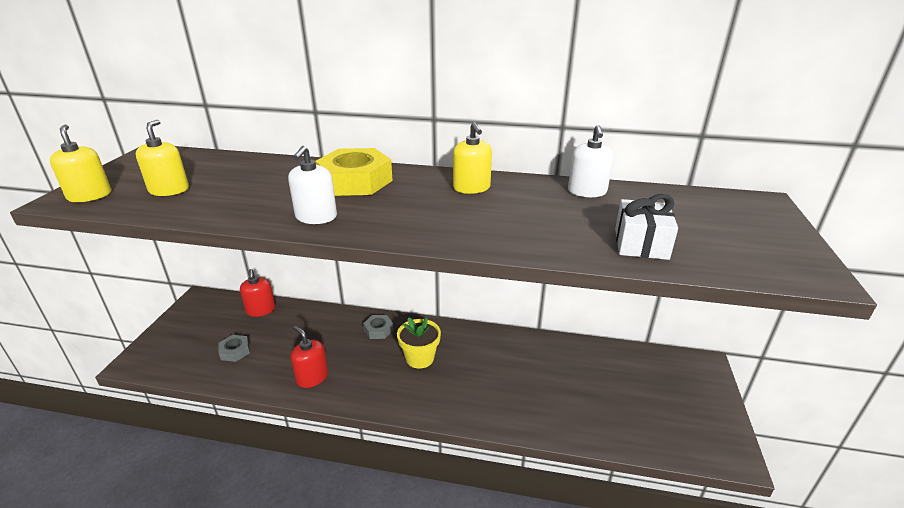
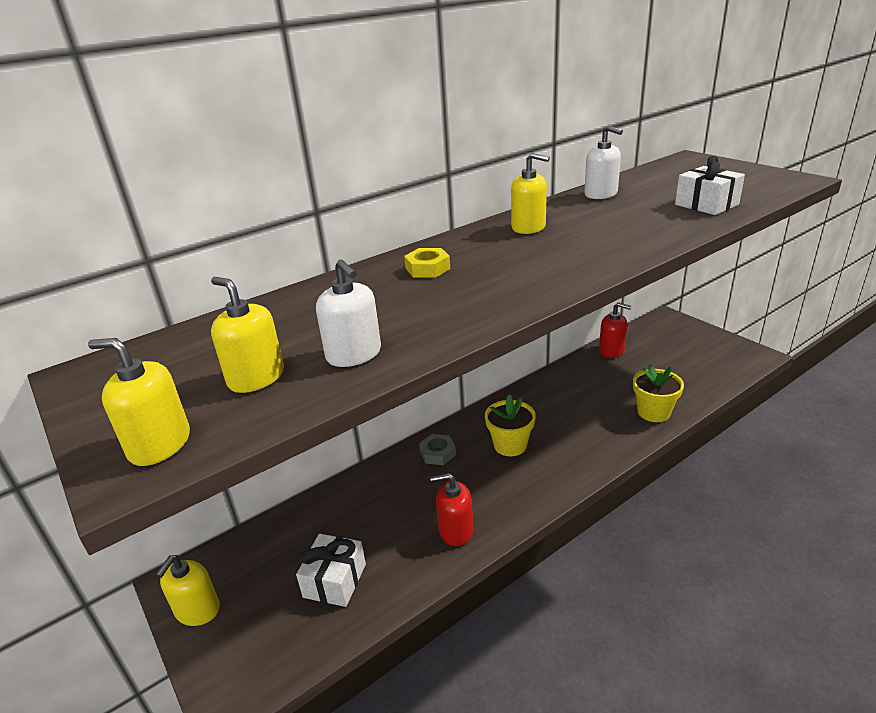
camera: 45 degrees left, 0 degrees up
(184, 317) = (197, 610): none -> yellow soap dispenser
(235, 351) = (335, 580): grey nut -> white gift
(261, 310) = (284, 529): red soap dispenser -> red soap dispenser (611, 350)
(316, 217) = (484, 305): white soap dispenser -> white soap dispenser (354, 354)
(355, 181) = (427, 268): yellow nut -> yellow nut, size x0.50
(546, 418) = (653, 412): none -> yellow flower pot

